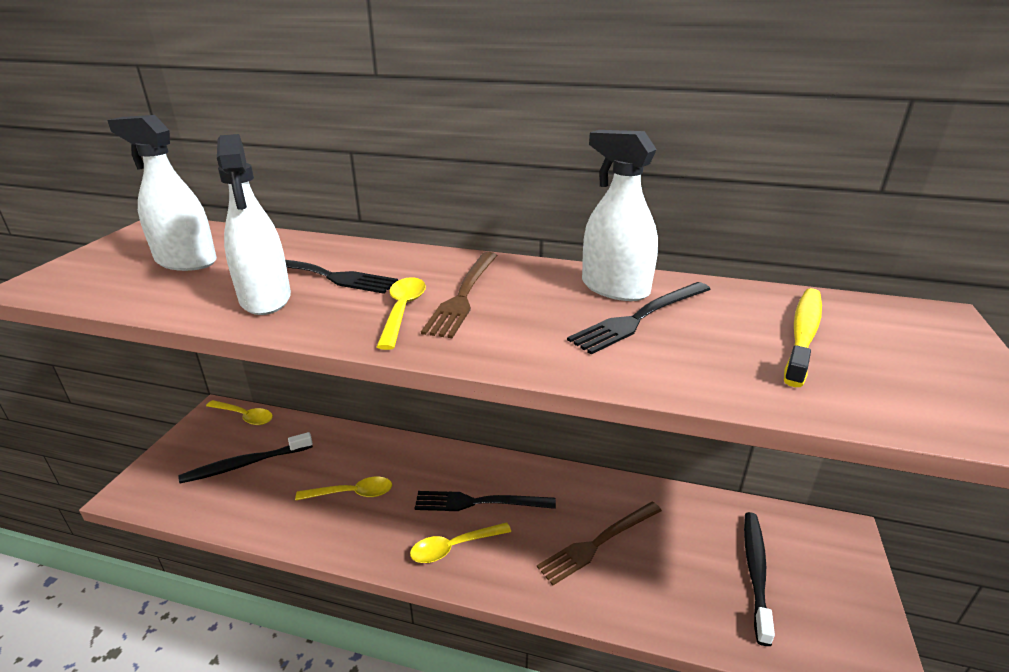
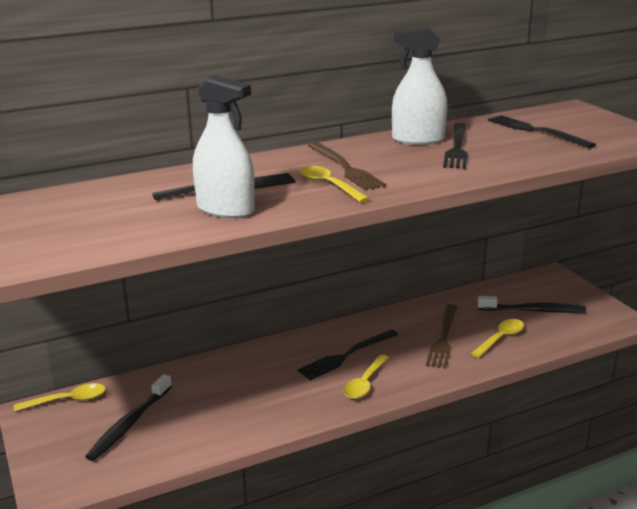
camera: 40 degrees left, 5 degrees down
(186, 261) = (97, 214): white spray bottle -> none
(352, 493) = (250, 395): yellow spoon -> yellow spoon (500, 338)
(755, 572) = (533, 310): black toothbrush -> black toothbrush turned 120 degrees clockwise
(803, 334) = (536, 131): yellow toothbrush -> black fork

